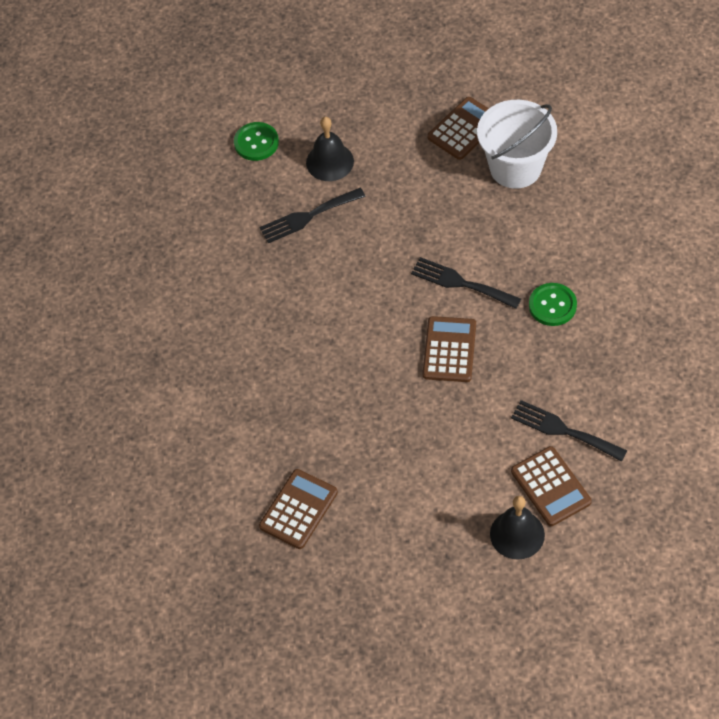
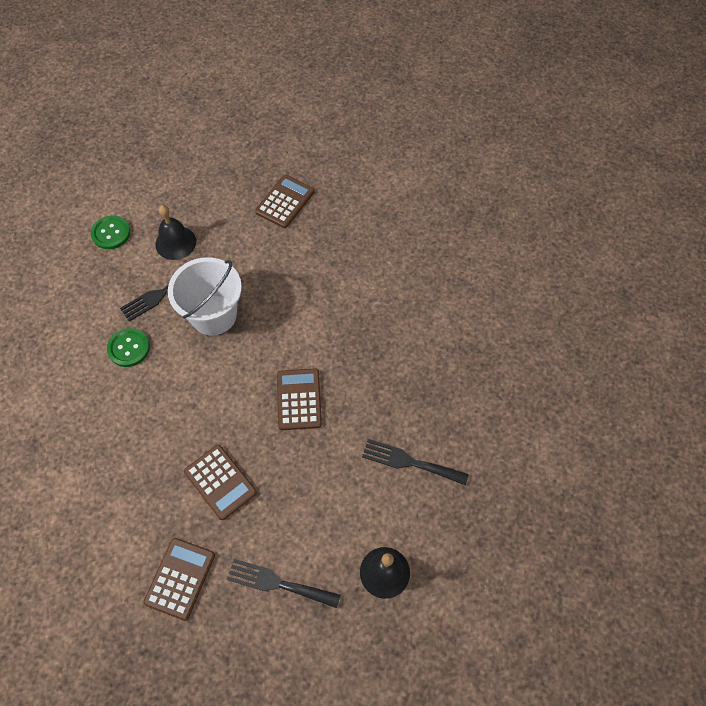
camera: 15 degrees left, 5 degrees up
(461, 283) = (300, 336): black fork -> black fork (278, 583)
(515, 167) = (332, 229): white bucket -> white bucket (213, 315)
(550, 487) = (407, 519): brown calculator -> brown calculator (220, 482)
(552, 305) = (381, 346): green button -> green button (129, 348)

